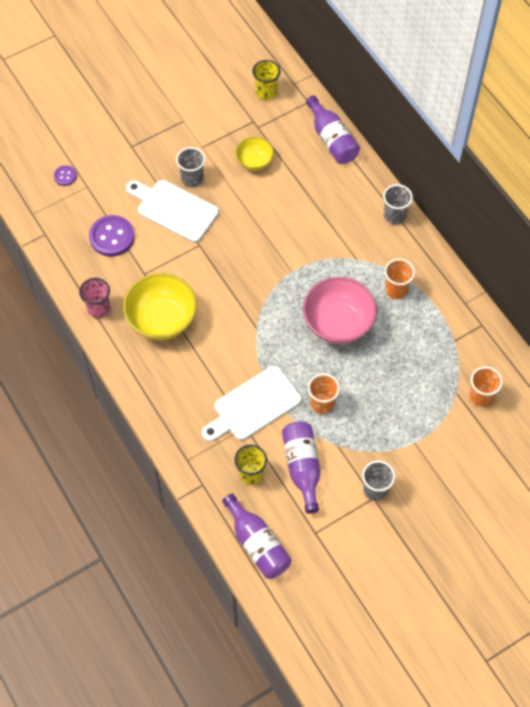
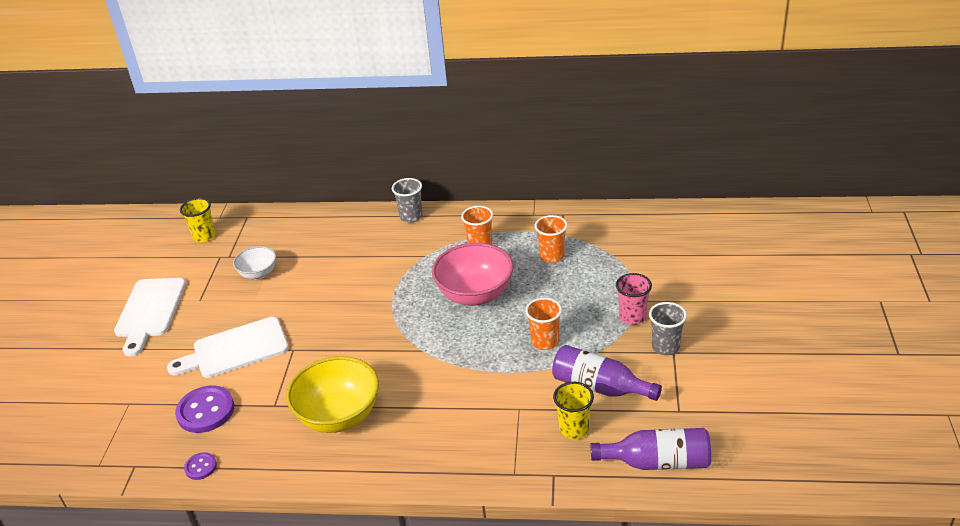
camera: 50 degrees left, 25 degrees down
(65, 176) = (95, 415): purple button -> purple button (200, 467)
(99, 308) = (269, 462): pink cup -> pink cup (632, 317)
(192, 179) = (222, 322): grey cup -> none
(253, 406) = (501, 391): white cutting board -> white cutting board (150, 311)
(254, 162) = (258, 274): yellow bowl -> white bowl
(332, 139) = (298, 219): purple bottle -> none
(480, 396) = (629, 243): orange cup -> orange cup (552, 256)

